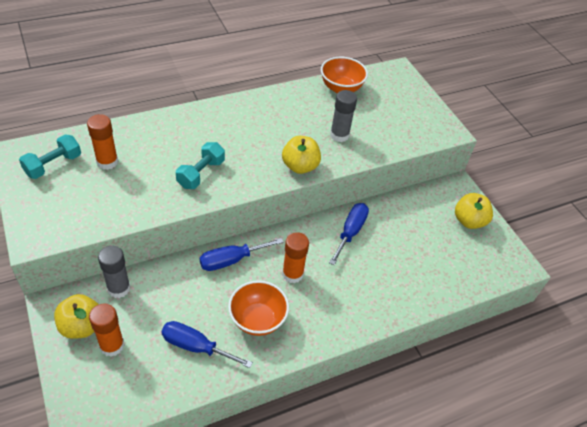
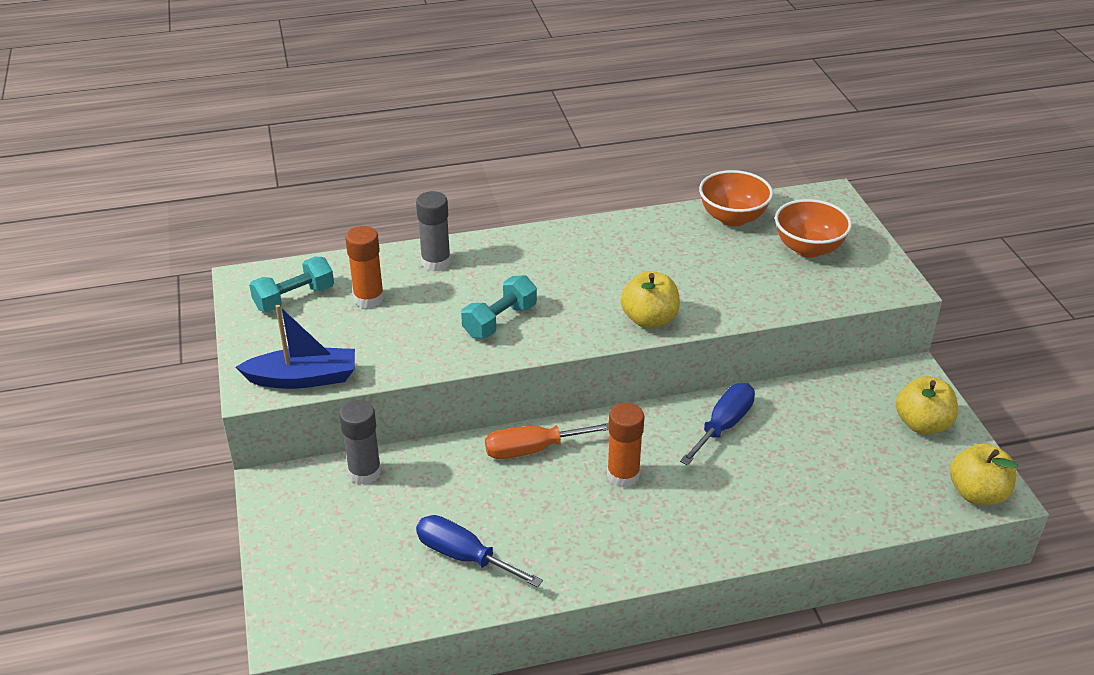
camera: 15 degrees right, 10 degrees down
(68, 229) = (303, 378): none -> blue boat
(81, 326) = (306, 515): yellow apple -> yellow apple (977, 493)
(112, 345) = (345, 543): orange glue stick -> none
(231, 260) = (533, 449): blue screwdriver -> orange screwdriver
(257, 320) = (560, 530): orange bowl -> orange bowl (808, 248)
(339, 135) = (718, 281): grey glue stick -> grey glue stick (436, 262)

